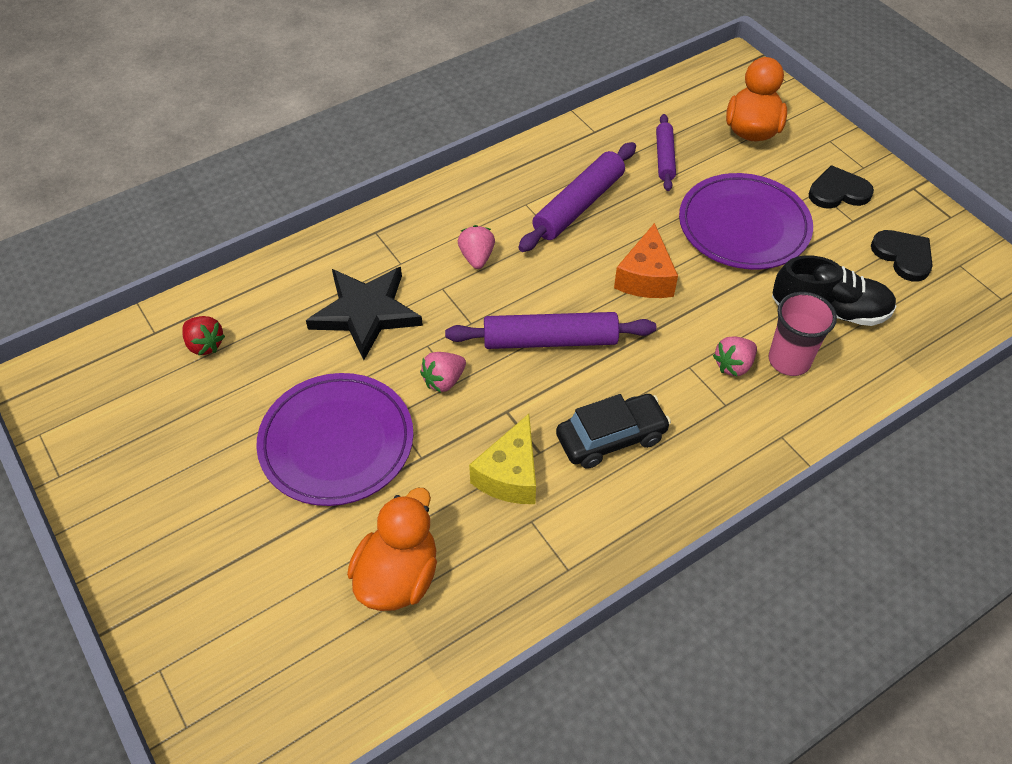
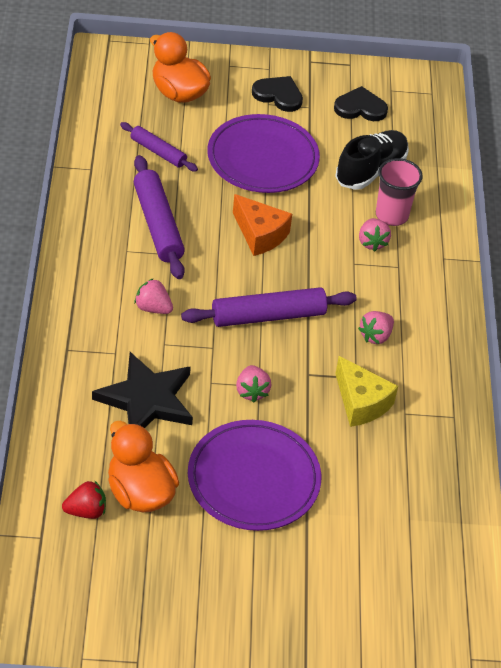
camera: 60 degrees left, 5 degrees down
(398, 576) = (391, 503): orange duck -> orange duck (140, 492)
(550, 340) = (268, 316): purple rolling pin -> purple rolling pin turned 45 degrees clockwise
(611, 438) = (375, 336): black car -> pink strawberry
(838, 192) = (278, 95): black heart -> black heart turned 90 degrees clockwise

